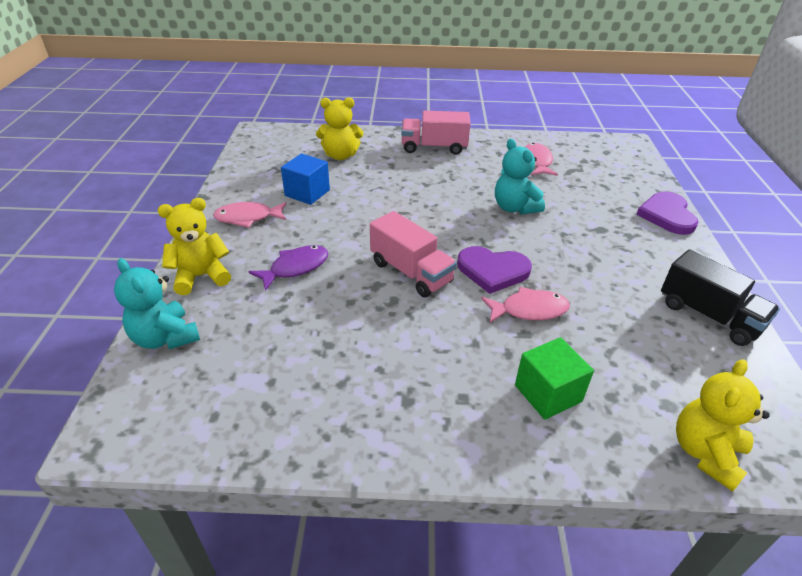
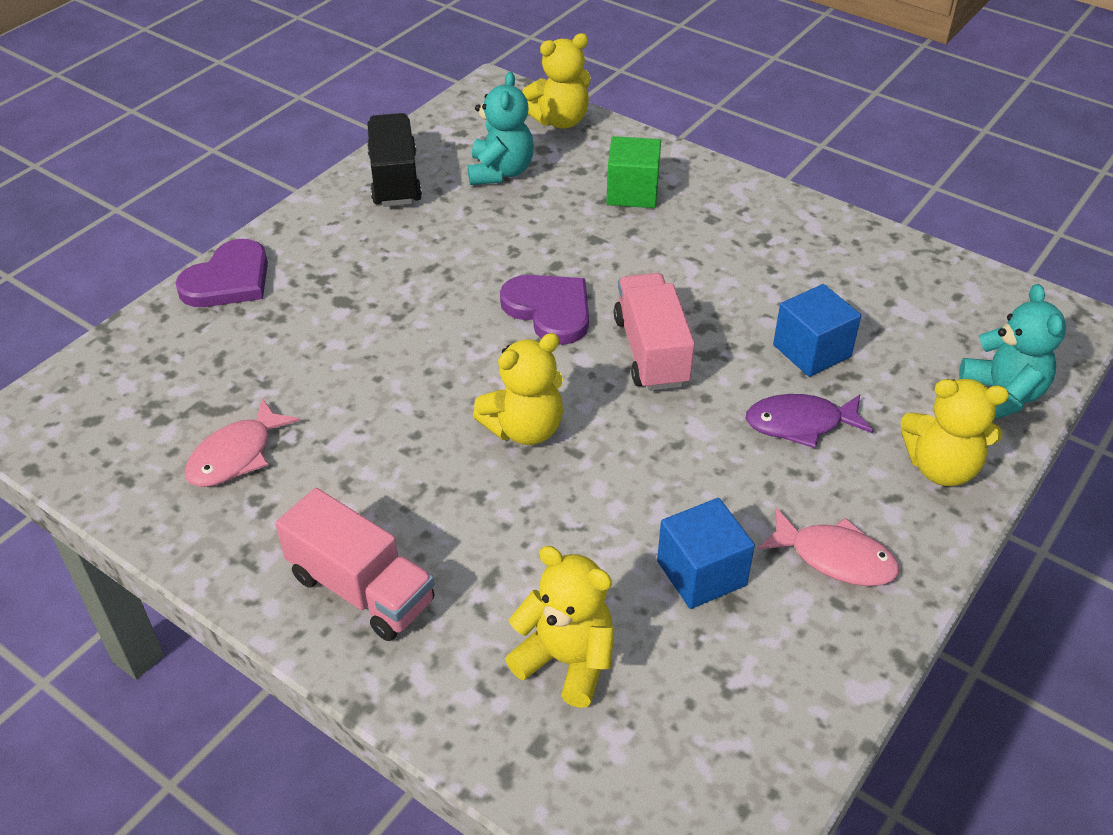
camera: 145 degrees left, 5 degrees up
(312, 314) = (812, 351): none -> blue cube
(436, 212) = (524, 429): none -> yellow teddy bear
(514, 208) = (403, 382): turquoise teddy bear -> turquoise teddy bear (500, 172)
(529, 310) = (562, 255): pink fish -> none

